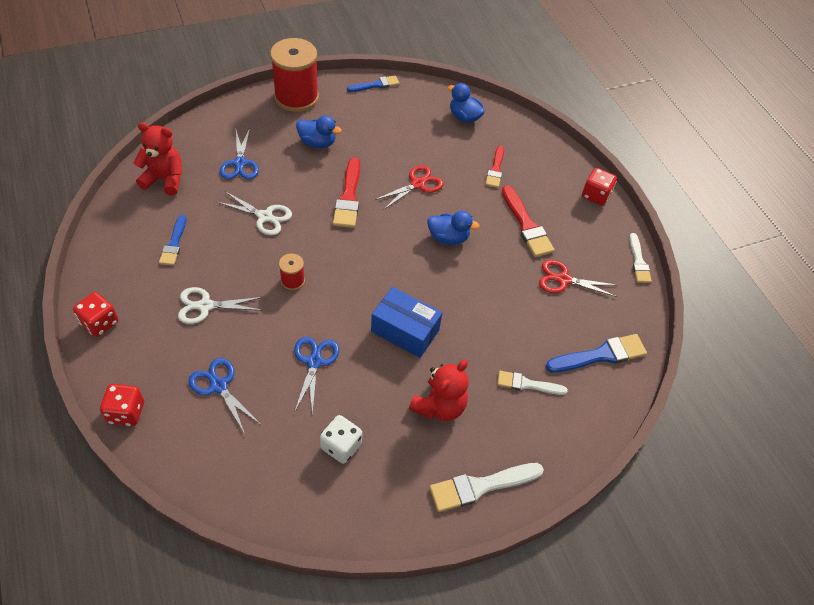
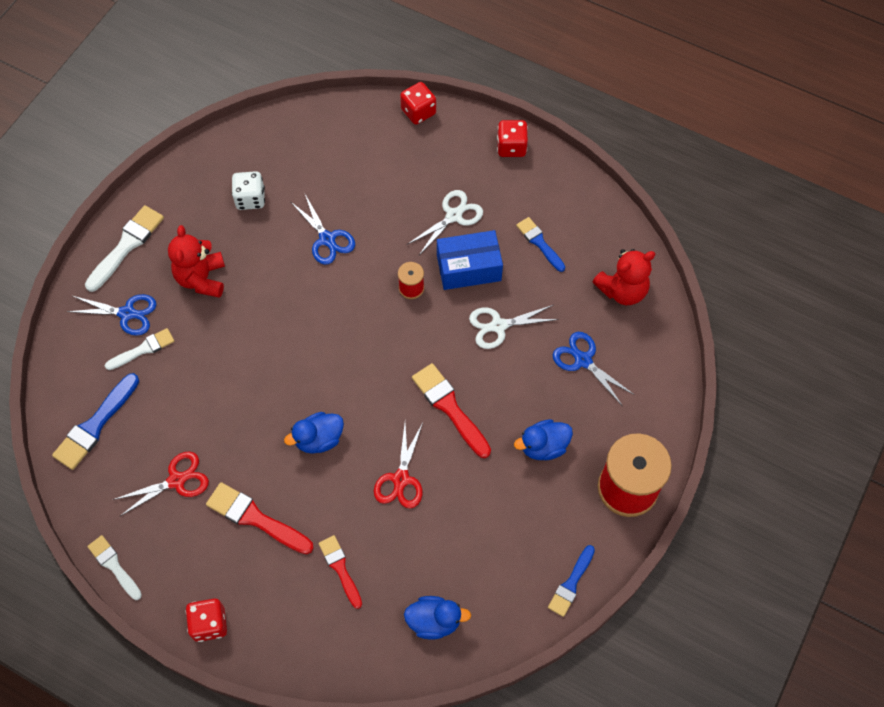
camera: 145 degrees right, 10 degrees up
(218, 386) = (377, 172): blue scissors -> blue scissors (127, 313)
(405, 330) = (280, 318): blue box -> blue box (469, 268)

